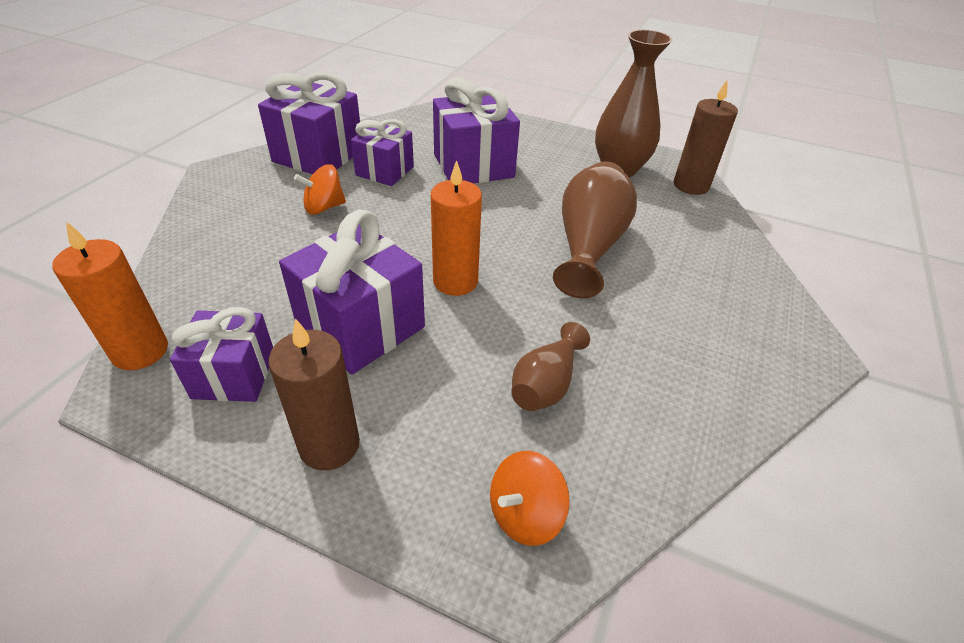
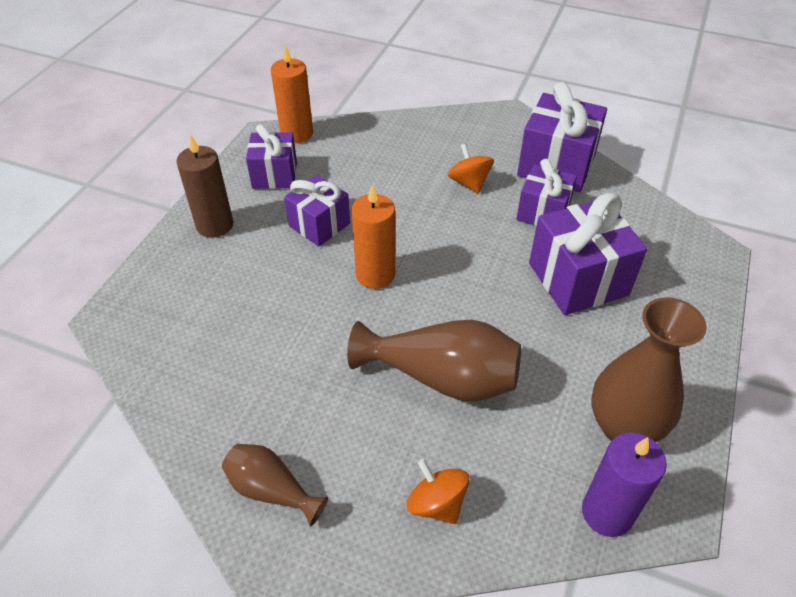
camera: 90 degrees right, 5 degrees up
(361, 326) = (319, 225): purple gift -> purple gift, size x0.64
(525, 514) = (148, 319): orange spinning top -> orange spinning top (436, 503)
(546, 384) = (254, 334): brown vase -> brown vase (272, 490)
(691, 185) = (607, 513): brown candle -> purple candle

